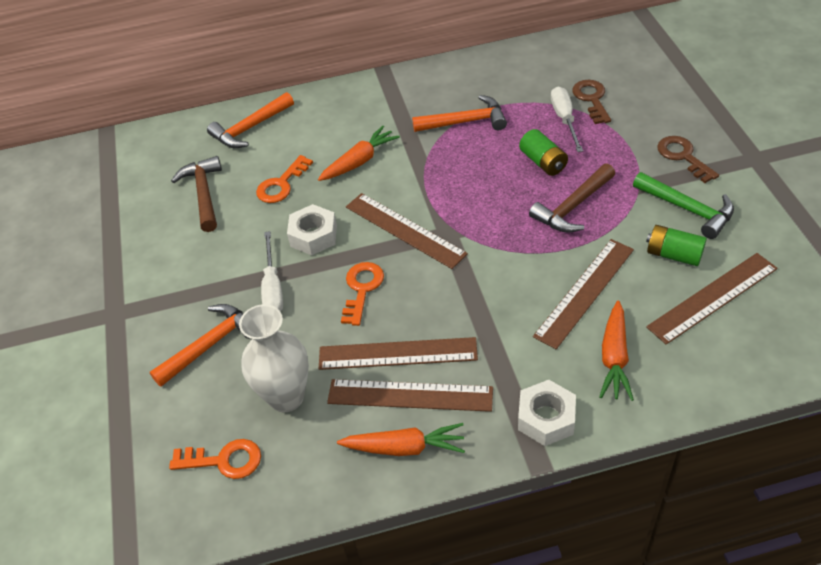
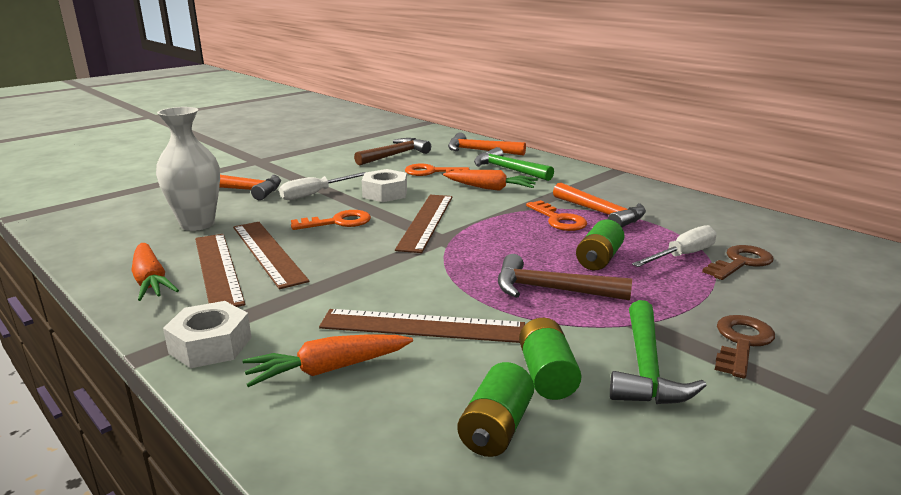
camera: 55 degrees right, 25 degrees down
(224, 460) = (124, 220): orange key -> orange key (558, 220)
(321, 131) = (508, 170): none -> green hammer
(713, 298) = (496, 428): brown ruler -> green battery

